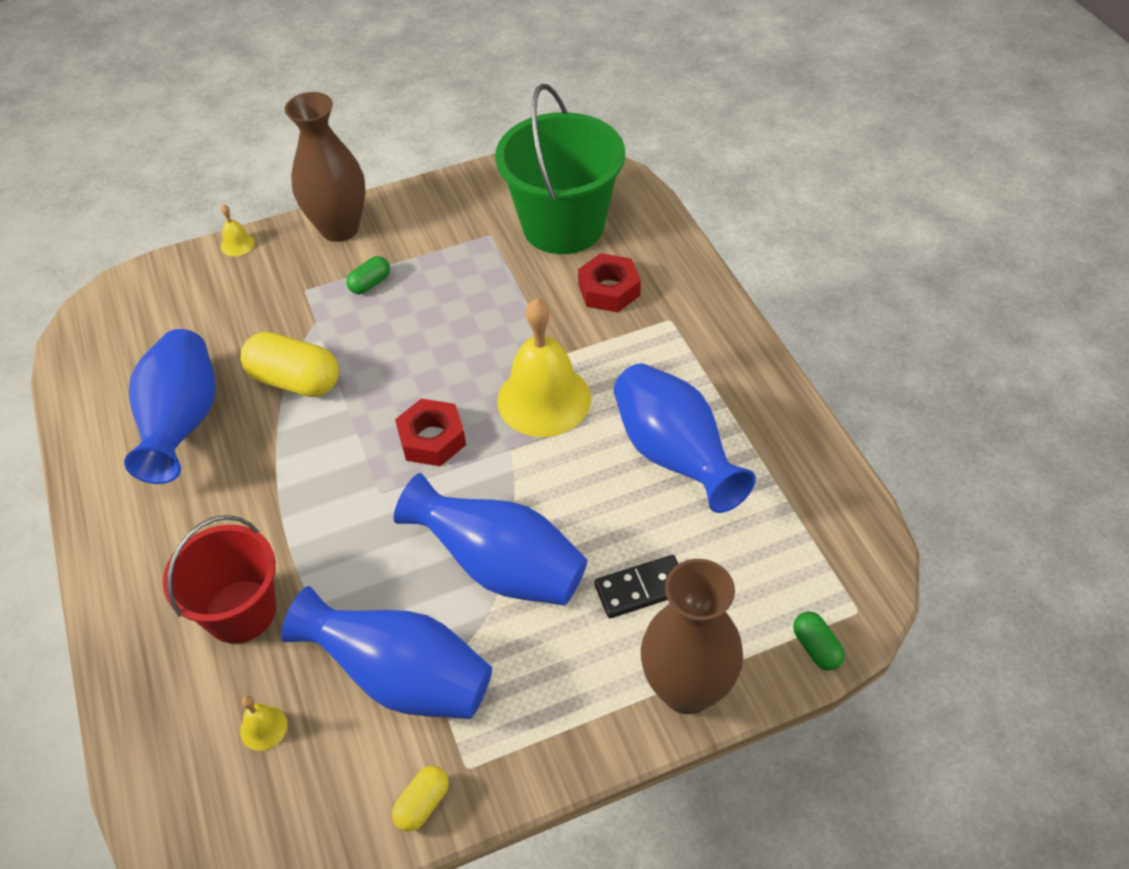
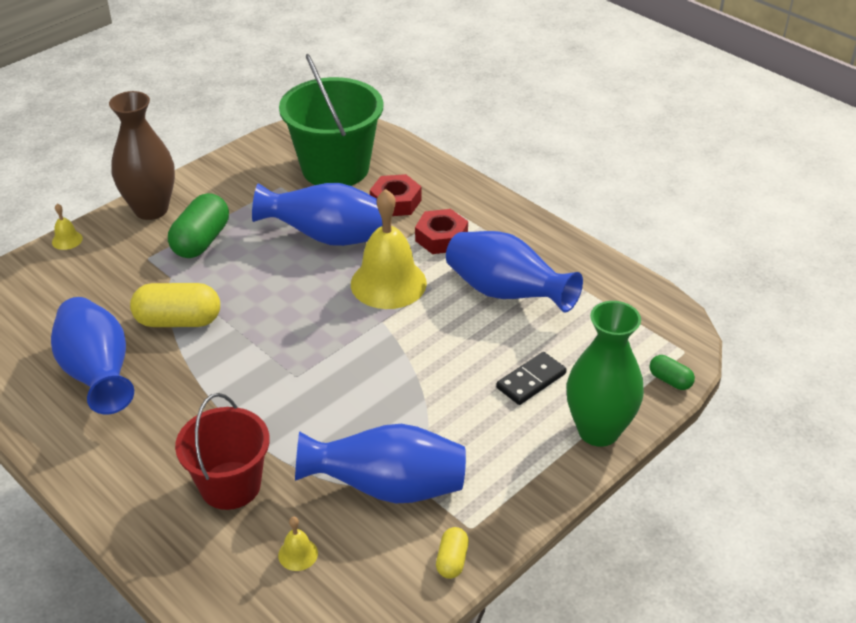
camera: 25 degrees left, 10 degrees down
(370, 284) = (201, 241): green capsule -> green capsule, size x1.93
(432, 439) = (316, 330): red nut -> red nut (441, 238)
(501, 567) = (420, 397): blue vase -> blue vase (328, 238)
(687, 689) = (598, 431): brown vase -> green vase

